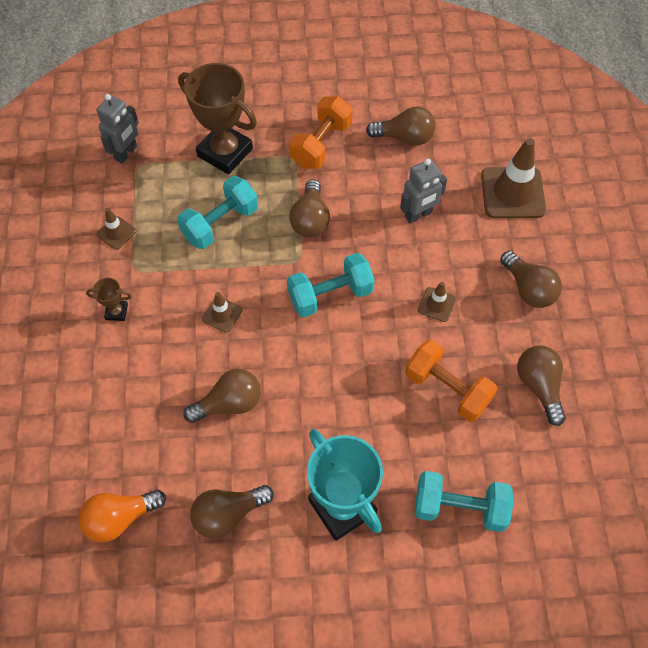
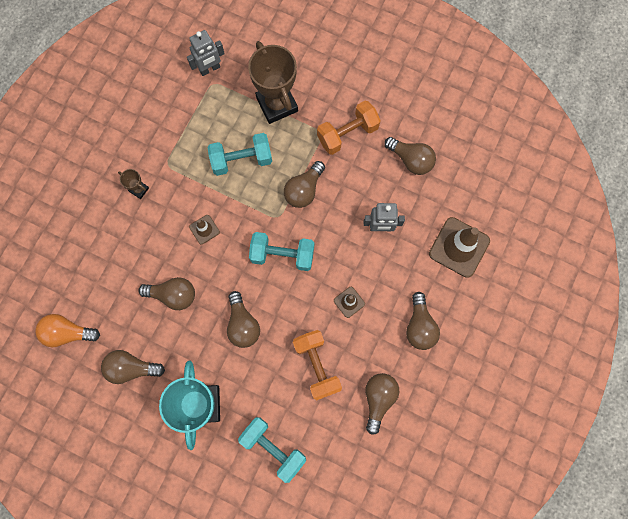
camera: 30 degrees right, 15 degrees up
(116, 233) = (170, 129): brown traffic cone -> none
(333, 391) = (243, 324): none -> brown light bulb

